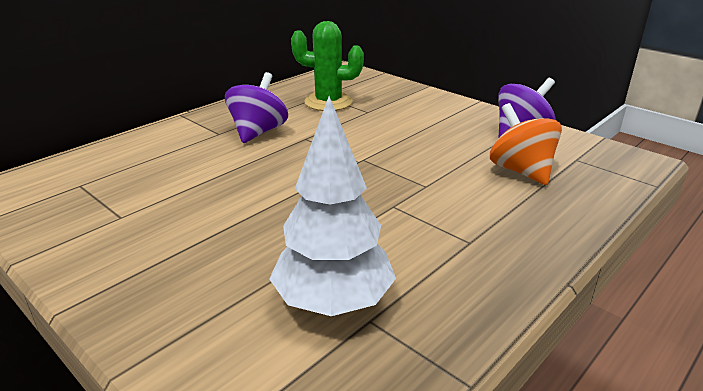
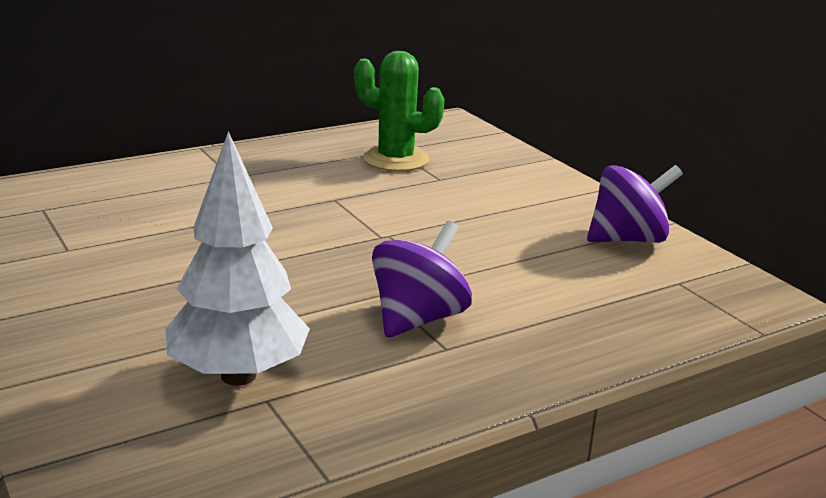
camera: 15 degrees right, 5 degrees down
(258, 132) = (280, 183): purple spinning top -> purple spinning top (418, 319)
(520, 171) = (585, 283): orange spinning top -> none

